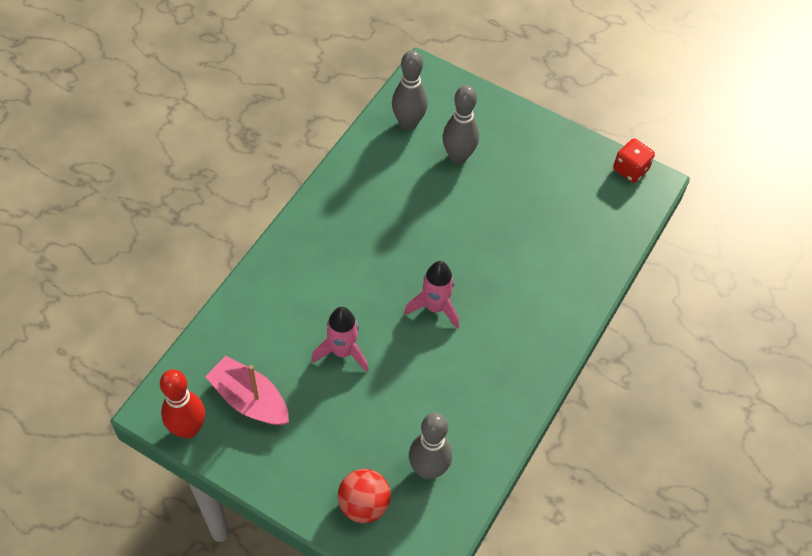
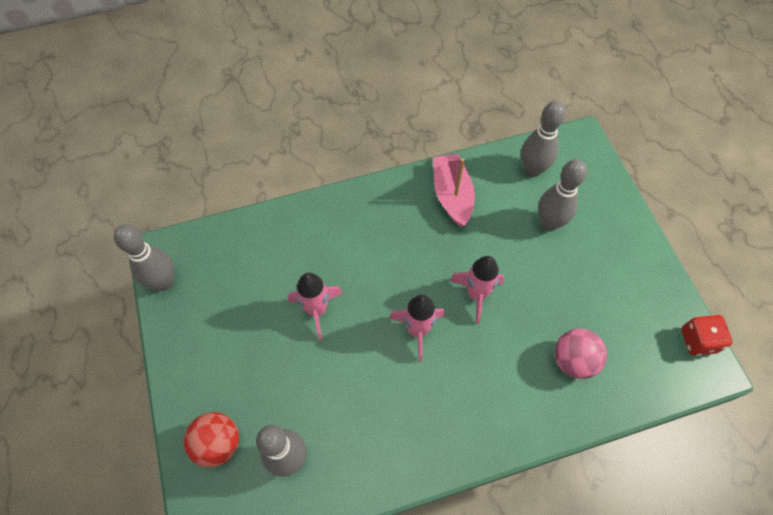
camera: 45 degrees right, 5 degrees up
(188, 429) = (164, 282): red bowling pin -> grey bowling pin
(250, 399) = (221, 294): pink boat -> pink boat (452, 195)
(453, 249) = (476, 295): none -> pink rocket
(562, 245) = (573, 360): none -> pink ball

